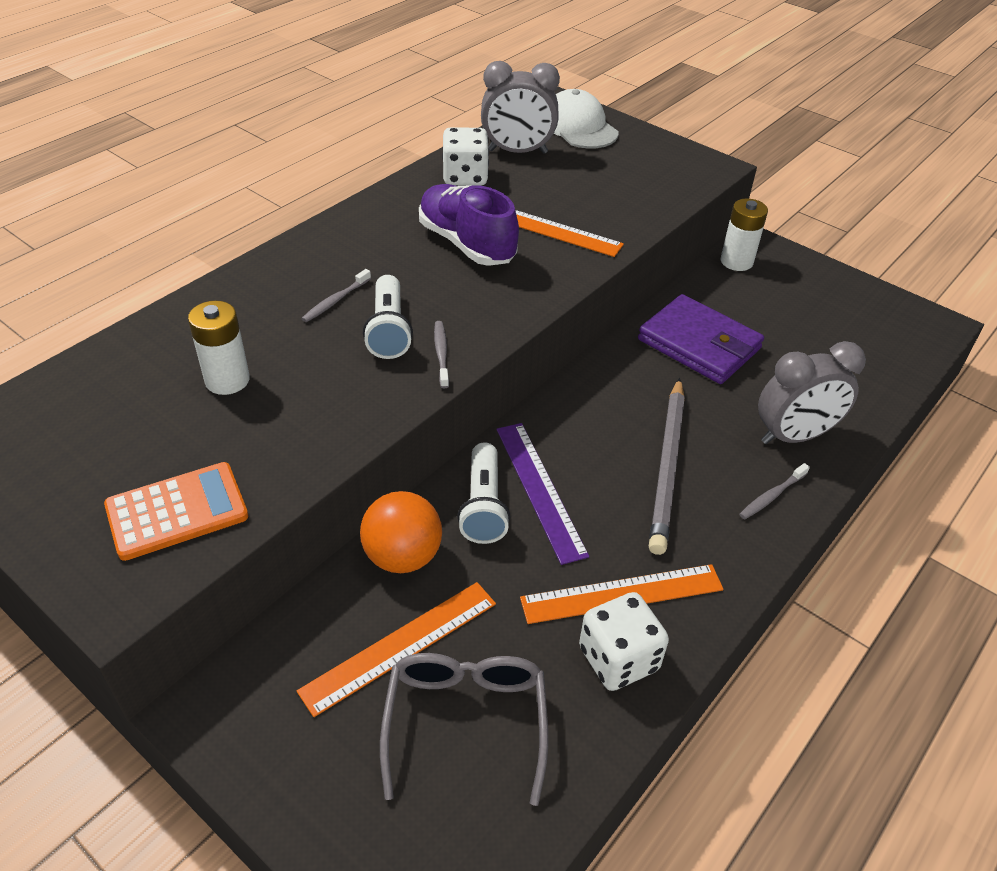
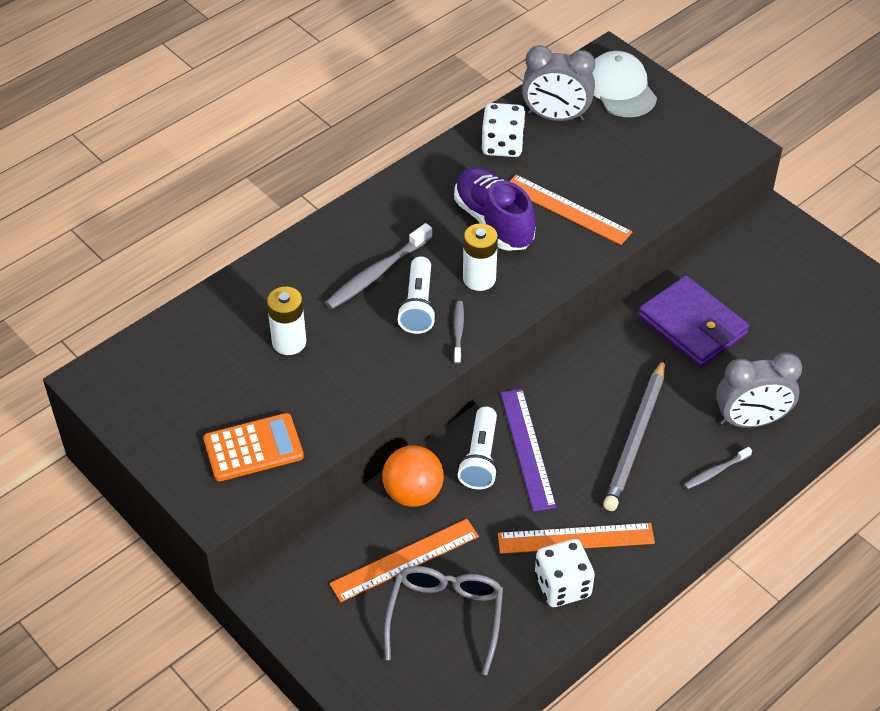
camera: 10 degrees right, 5 degrees up
(335, 301) = (377, 273): grey toothbrush -> grey toothbrush, size x1.80
(736, 261) = (751, 239): white battery -> white battery (479, 279)

